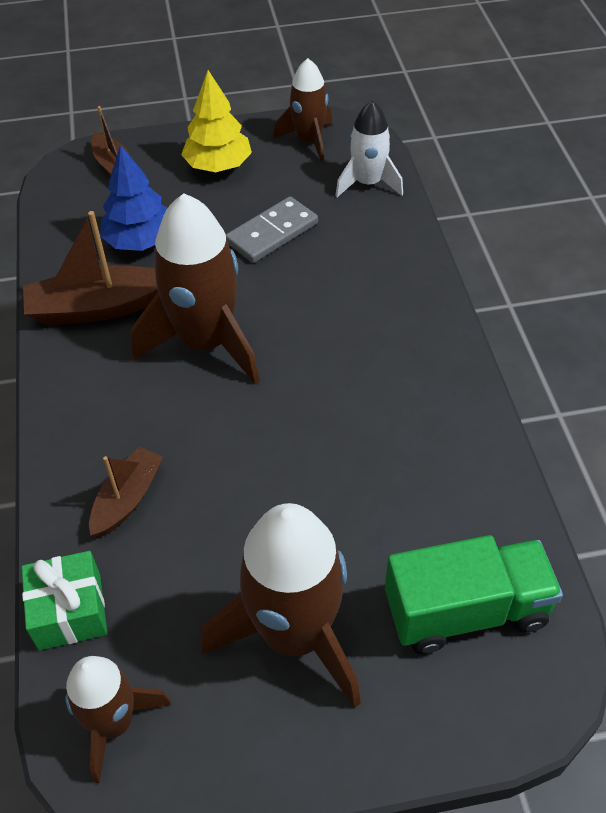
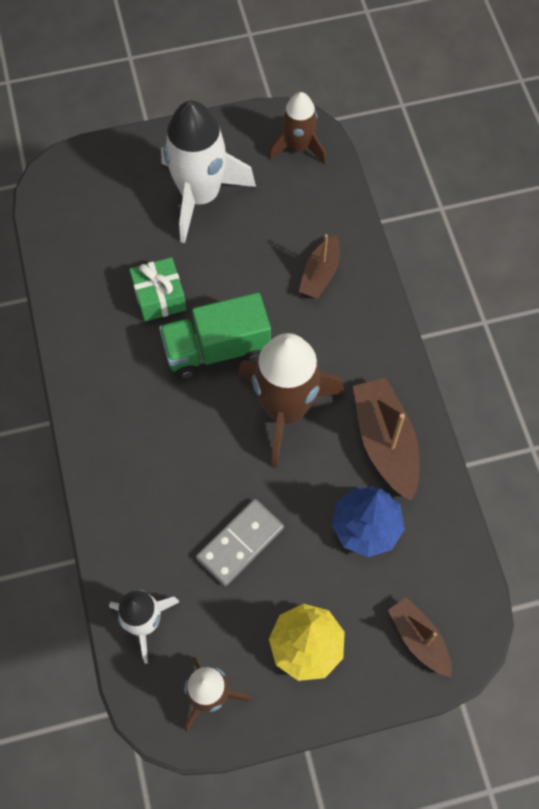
camera: 175 degrees right, 15 degrees up
(70, 611) = (339, 202): green gift -> green gift (159, 297)
(98, 308) = (385, 442): brown boat -> brown boat turned 90 degrees counterclockwise
(294, 635) = (200, 196): brown rocket -> white rocket
(466, 610) = (95, 214): green truck -> green truck (216, 349)

